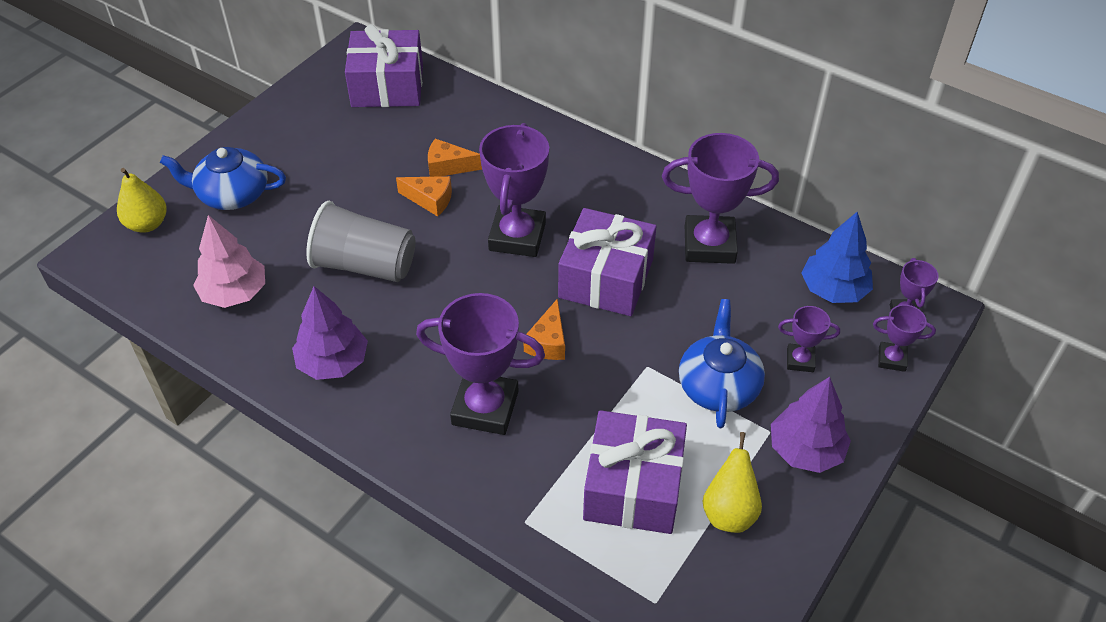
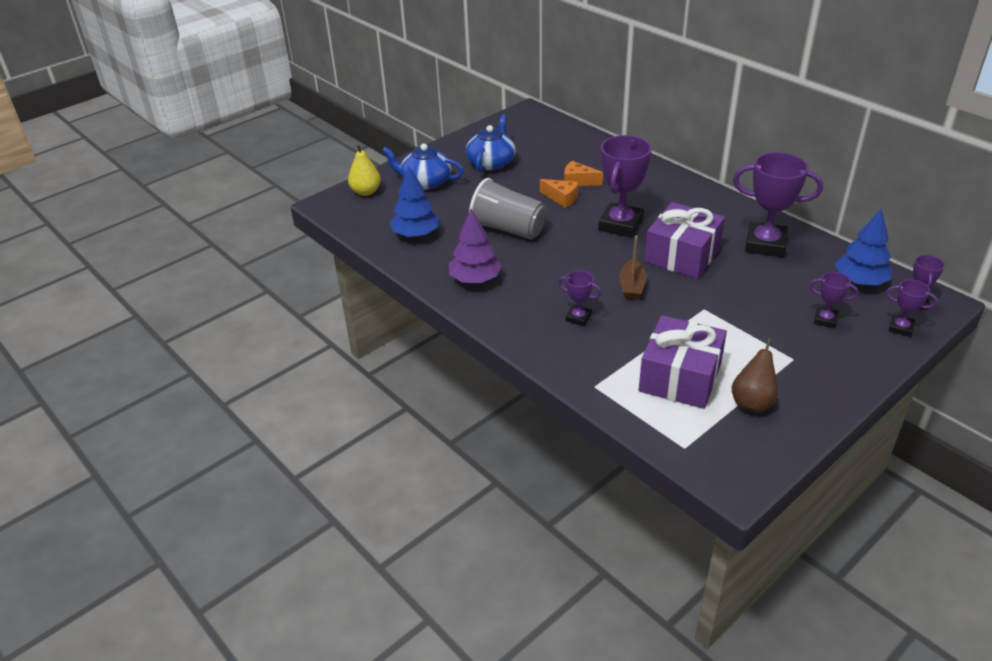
camera: 15 degrees right, 10 degrees down
(234, 293) = (416, 234): pink tree -> blue tree
(387, 86) = (544, 133): purple gift -> none
(485, 408) = (578, 318): purple trophy -> purple trophy, size x0.50
(548, 342) = (632, 286): orange cheese -> brown boat
(718, 386) = (757, 327): blue teapot -> blue teapot (491, 162)
(729, 512) = (752, 402): yellow pear -> brown pear
(805, 450) = (820, 373): purple tree -> none

